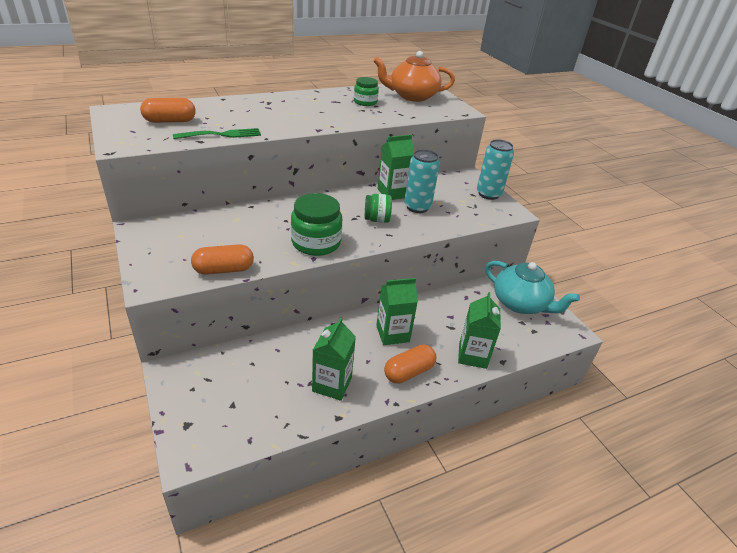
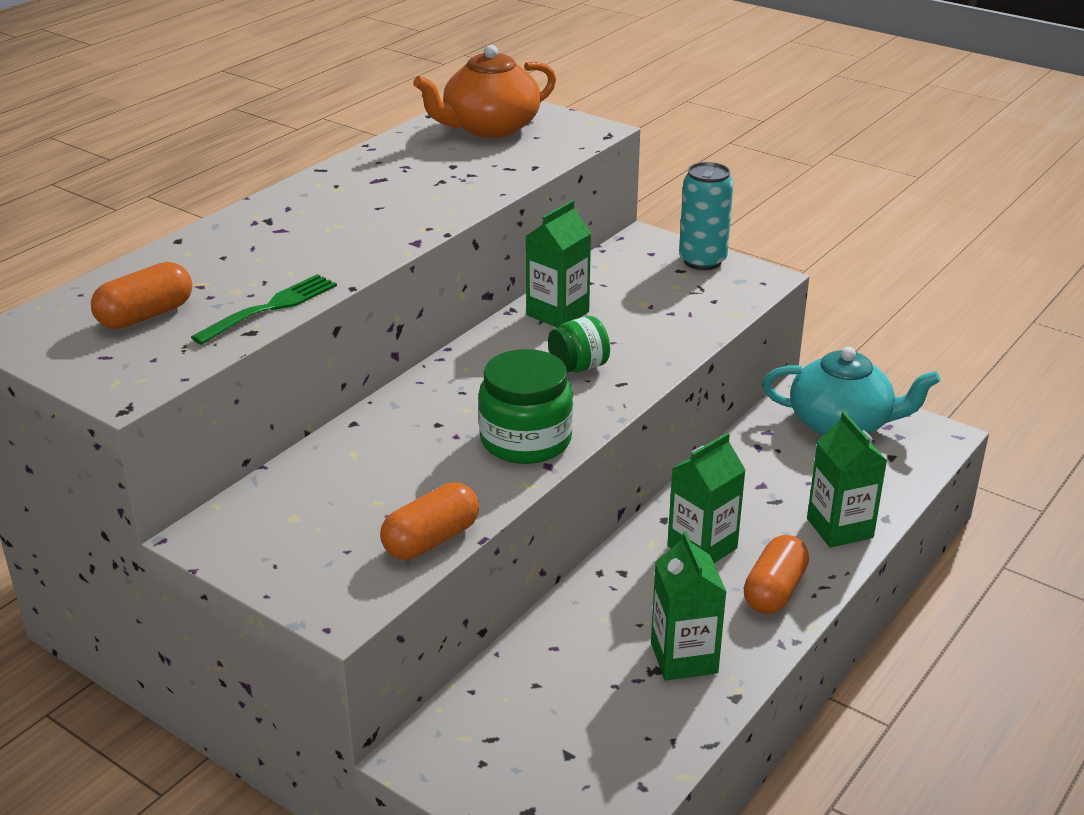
camera: 25 degrees left, 5 degrees down
(365, 102) = (428, 165): green jar -> none
(417, 207) = (618, 322): turquoise can -> none

